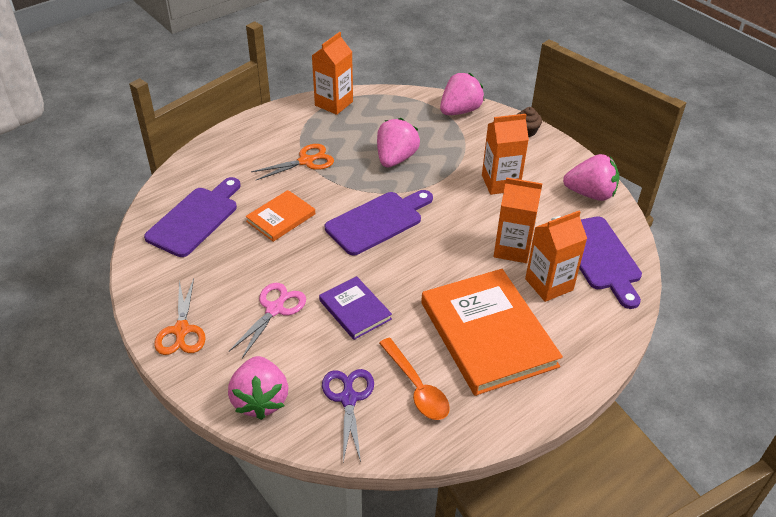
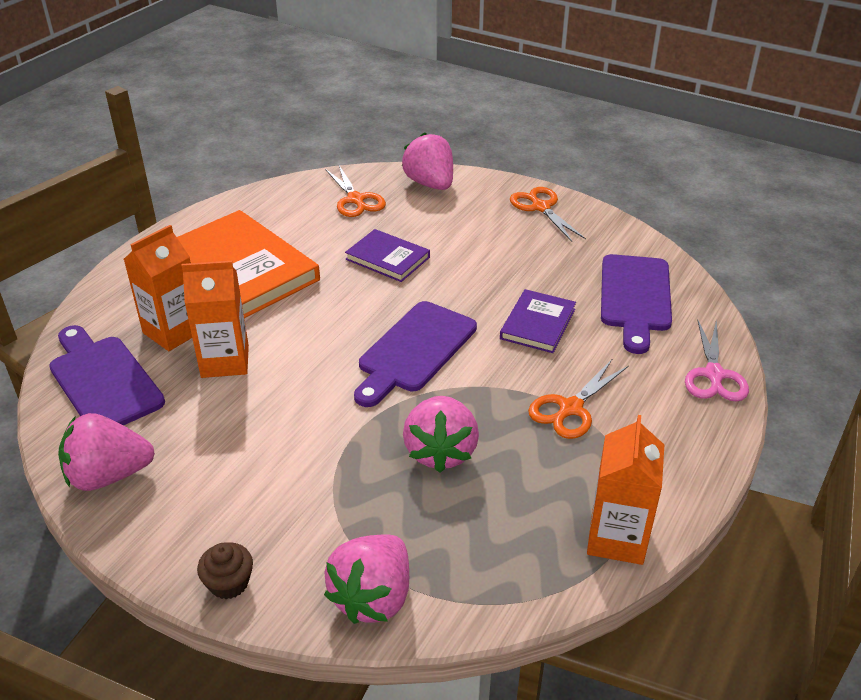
camera: 160 degrees right, 5 degrees down
(275, 309) = (469, 240): pink scissors -> pink scissors (714, 375)
(281, 218) = (537, 324): orange book -> purple book
(348, 398) = (355, 200): purple scissors -> orange scissors
(416, 387) = (298, 219): orange spoon -> none
(500, 183) = (259, 455): orange carton -> none

